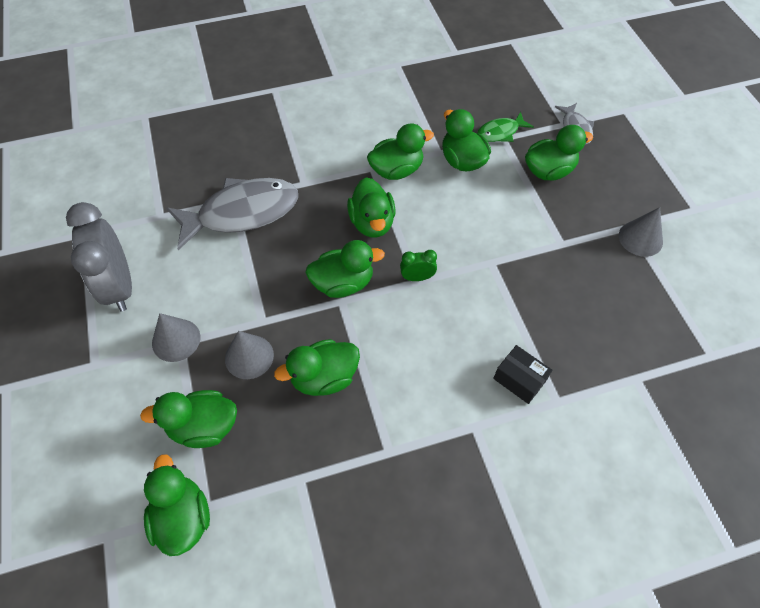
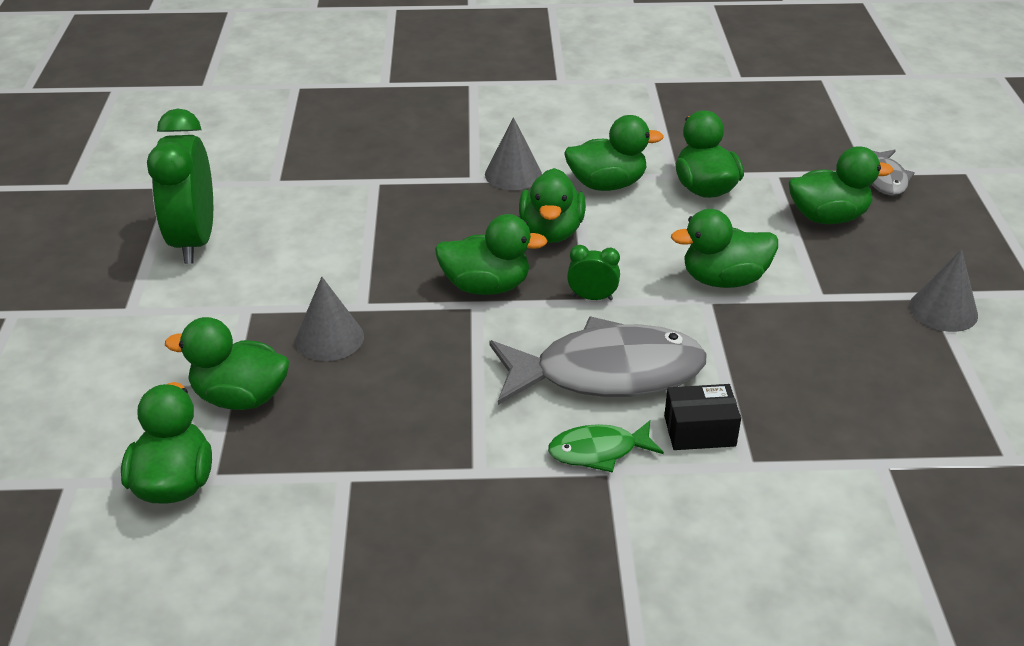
camera: 15 degrees right, 20 degrees down
(119, 286) = (194, 241): grey clock -> green clock
(176, 340) = (242, 305): grey cone -> grey cone (513, 174)
(242, 213) = (380, 195): grey fish -> grey fish (607, 373)
(324, 378) = (421, 378): green duck -> green duck (723, 280)
(500, 132) = (771, 167): green fish -> green fish (598, 451)
(519, 379) = (699, 431): black box -> black box turned 60 degrees counterclockwise

